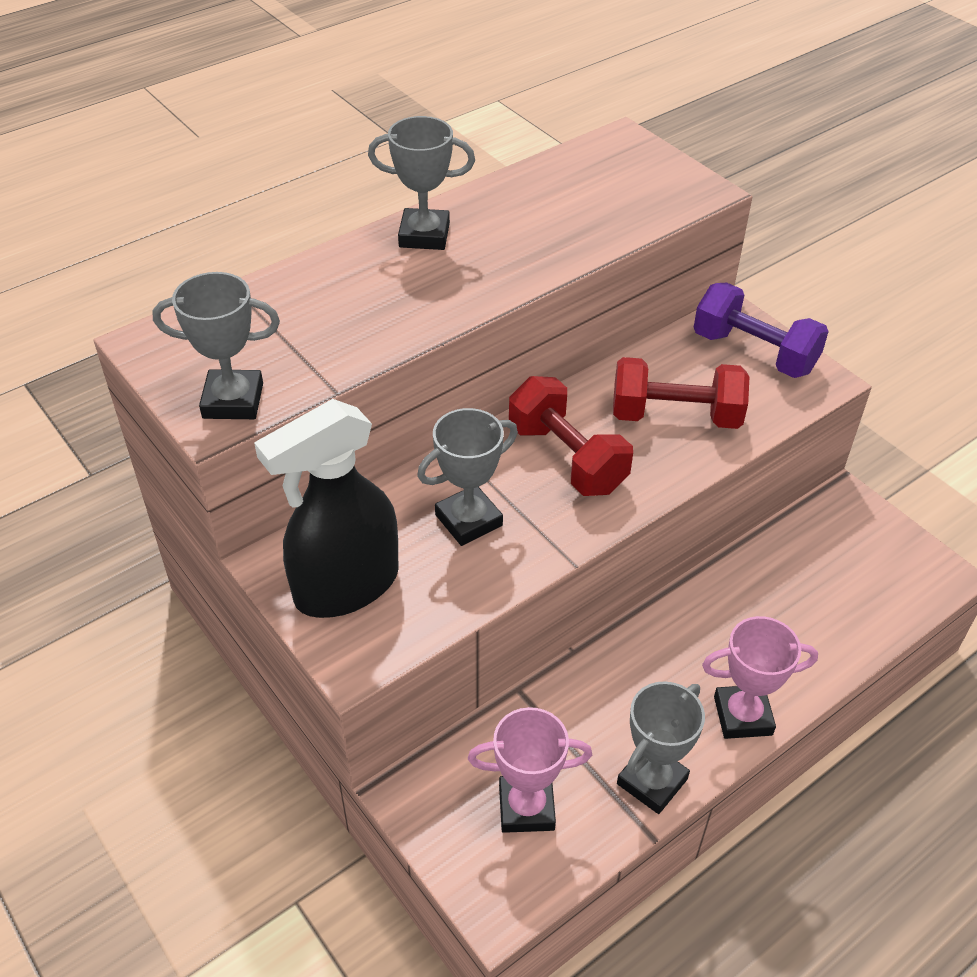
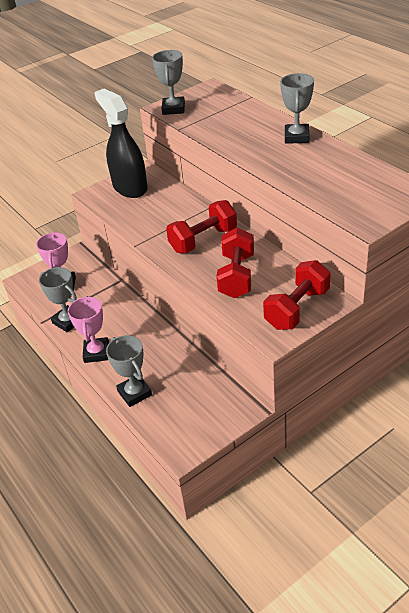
camera: 95 degrees right, 5 degrees down
(468, 520) = (164, 214): grey trophy -> grey trophy (134, 393)
(754, 353) = (297, 309): purple dumbbell -> red dumbbell

